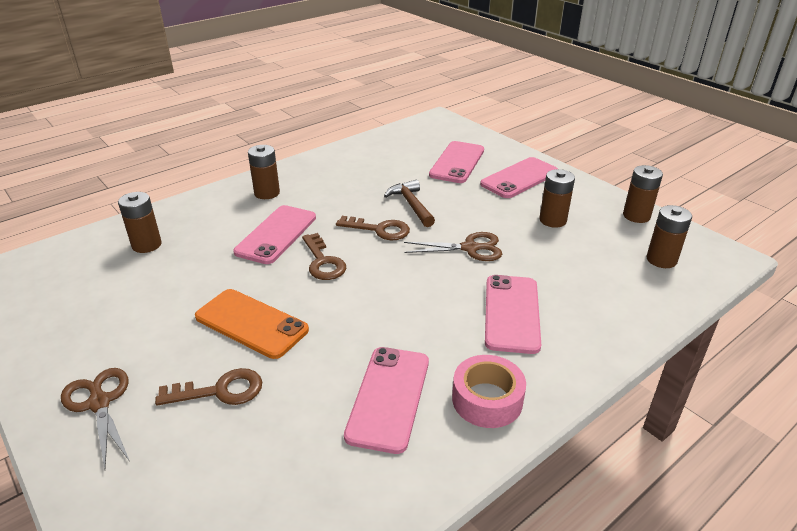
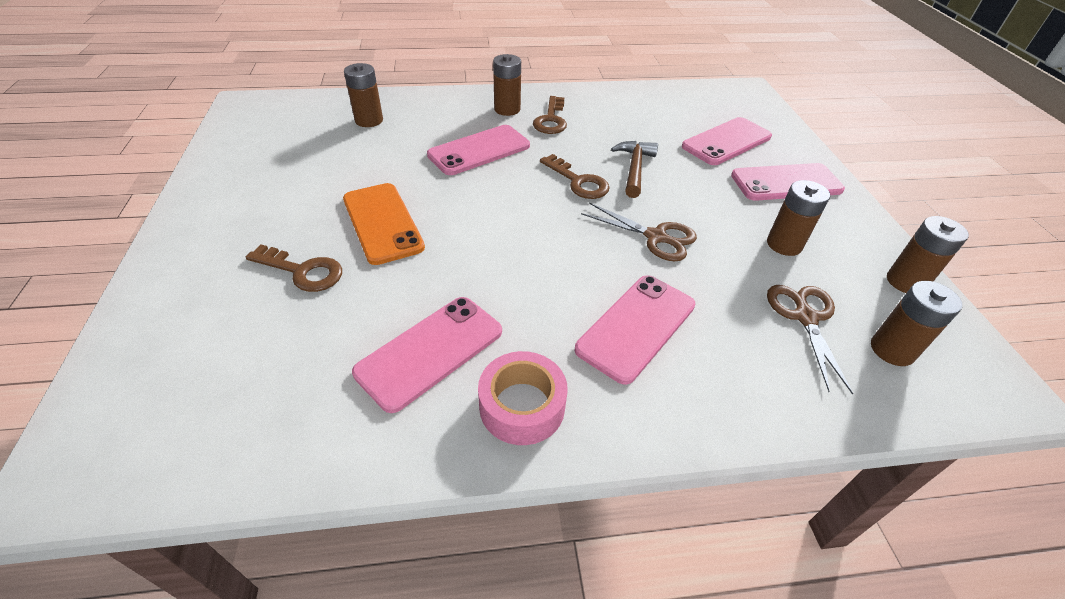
camera: 30 degrees right, 10 degrees up
(99, 403) = (214, 237): brown scissors -> brown scissors (805, 317)
(323, 262) = (496, 192): brown key -> brown key (551, 120)

